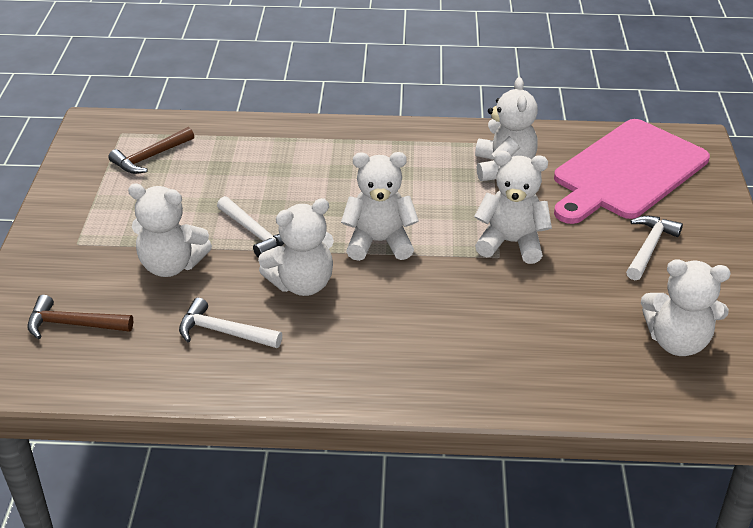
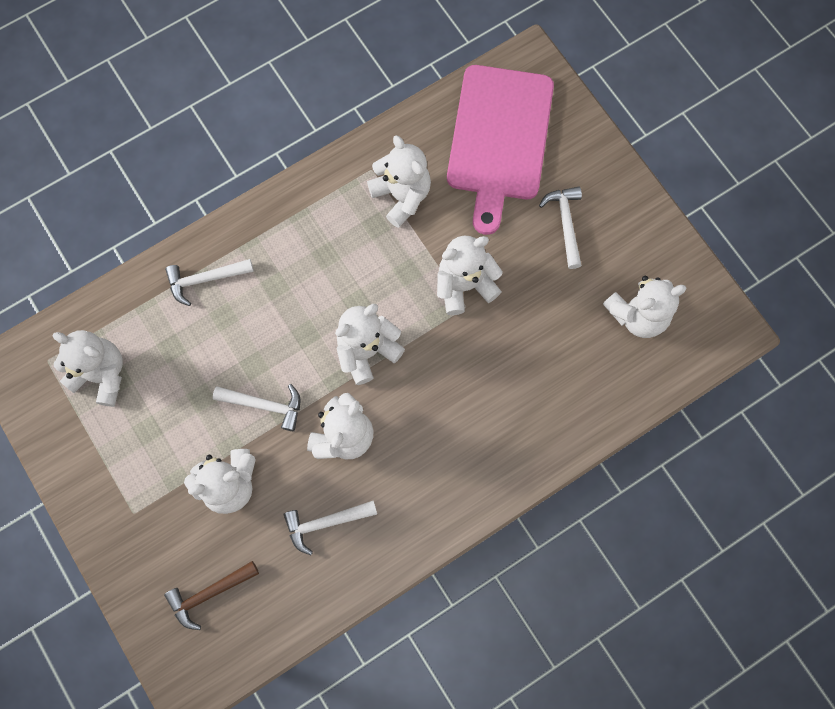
camera: 35 degrees left, 35 degrees up
(150, 157) = (102, 374): brown hammer -> white teddy bear
(288, 144) = (205, 279): none -> white hammer

